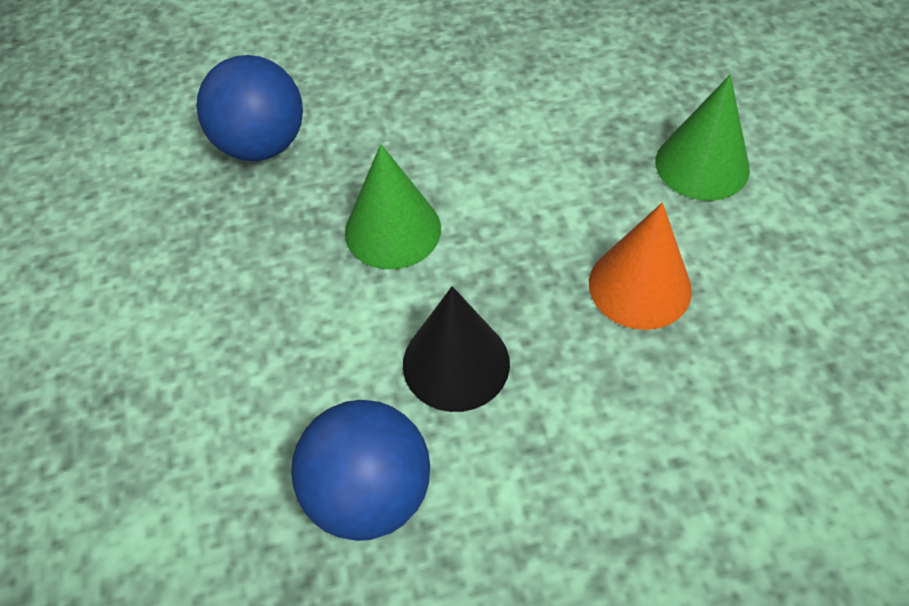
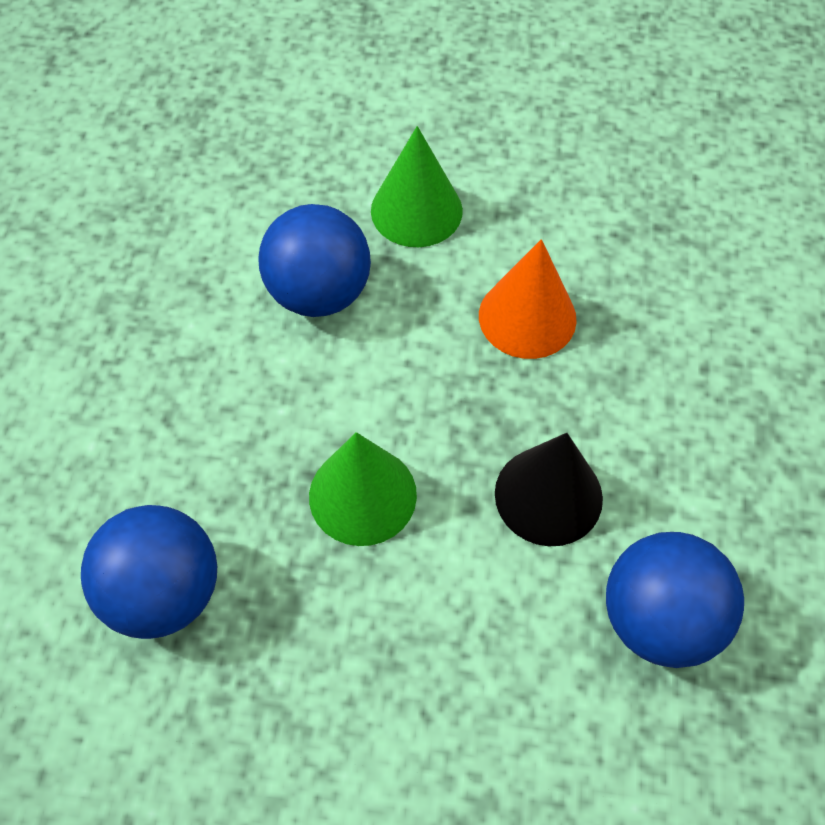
camera: 70 degrees left, 5 degrees up
(568, 133) = (319, 293): none -> blue ball

